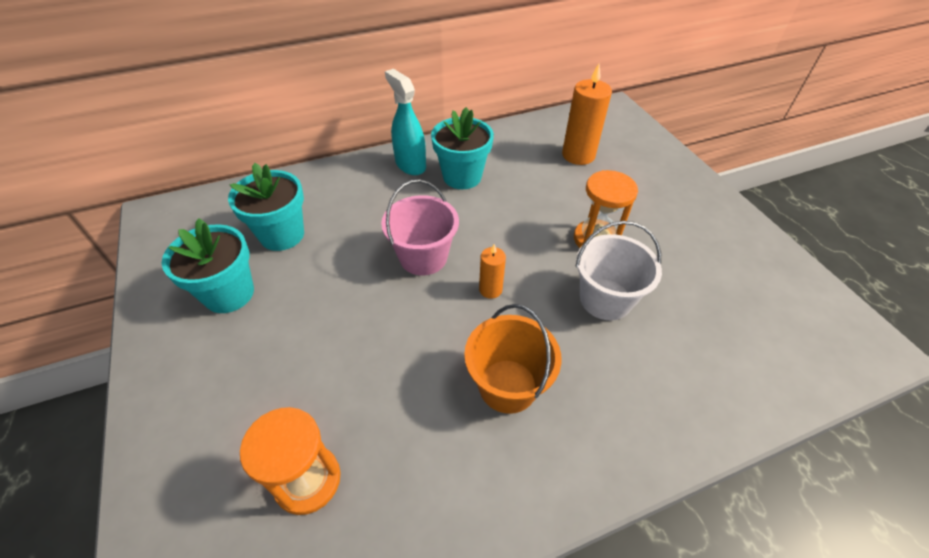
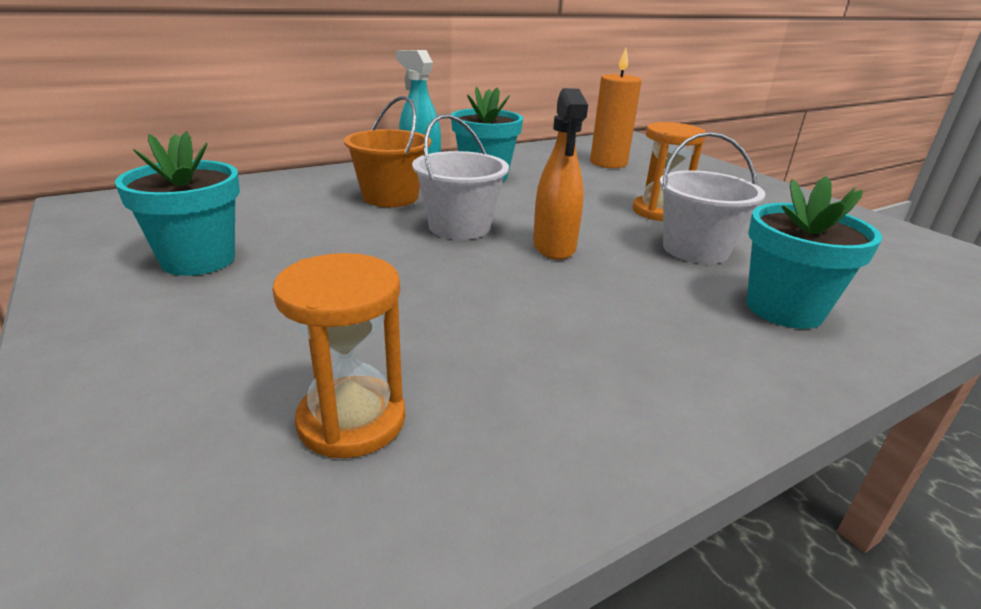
camera: 10 degrees left, 20 degrees down
(282, 235) = (268, 215): turquoise flower pot -> turquoise flower pot (784, 309)
(423, 257) = (459, 227): pink bucket -> white bucket
(490, 289) = (554, 247): orange candle -> orange spray bottle
(507, 386) = (613, 317): orange bucket -> orange bucket (390, 197)

